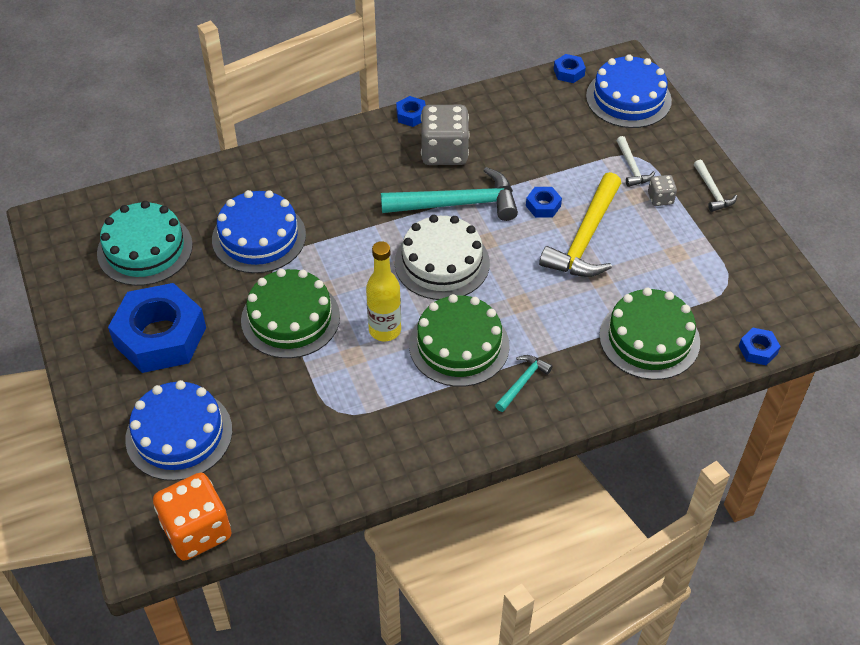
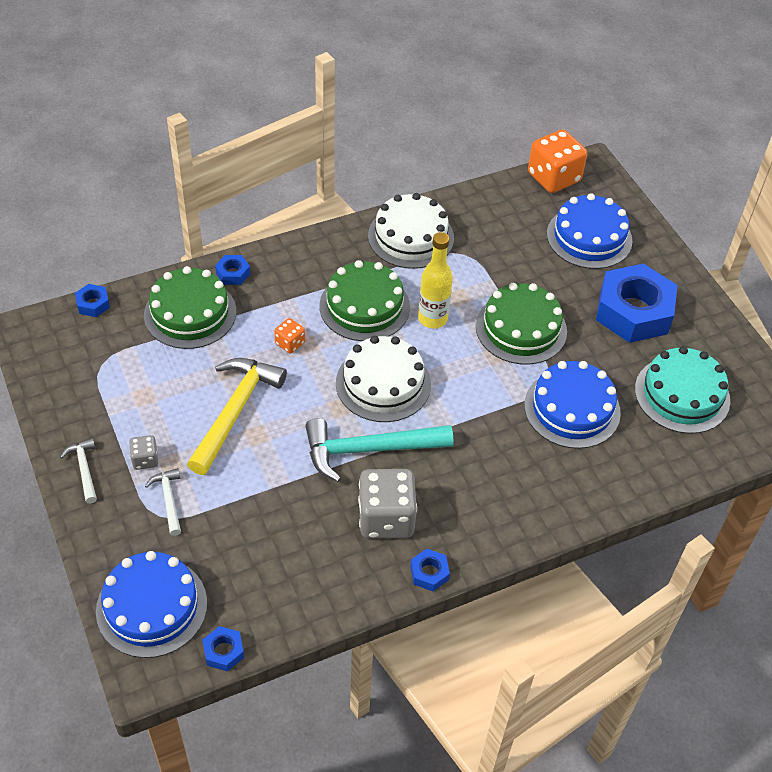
camera: 175 degrees right, 0 degrees up
(400, 436) = (411, 237): none -> white cake
(522, 382) = (309, 276): turquoise hammer -> none
(538, 304) = (290, 343): none -> orange dice
(543, 206) = (276, 449): blue nut -> blue nut (233, 273)

